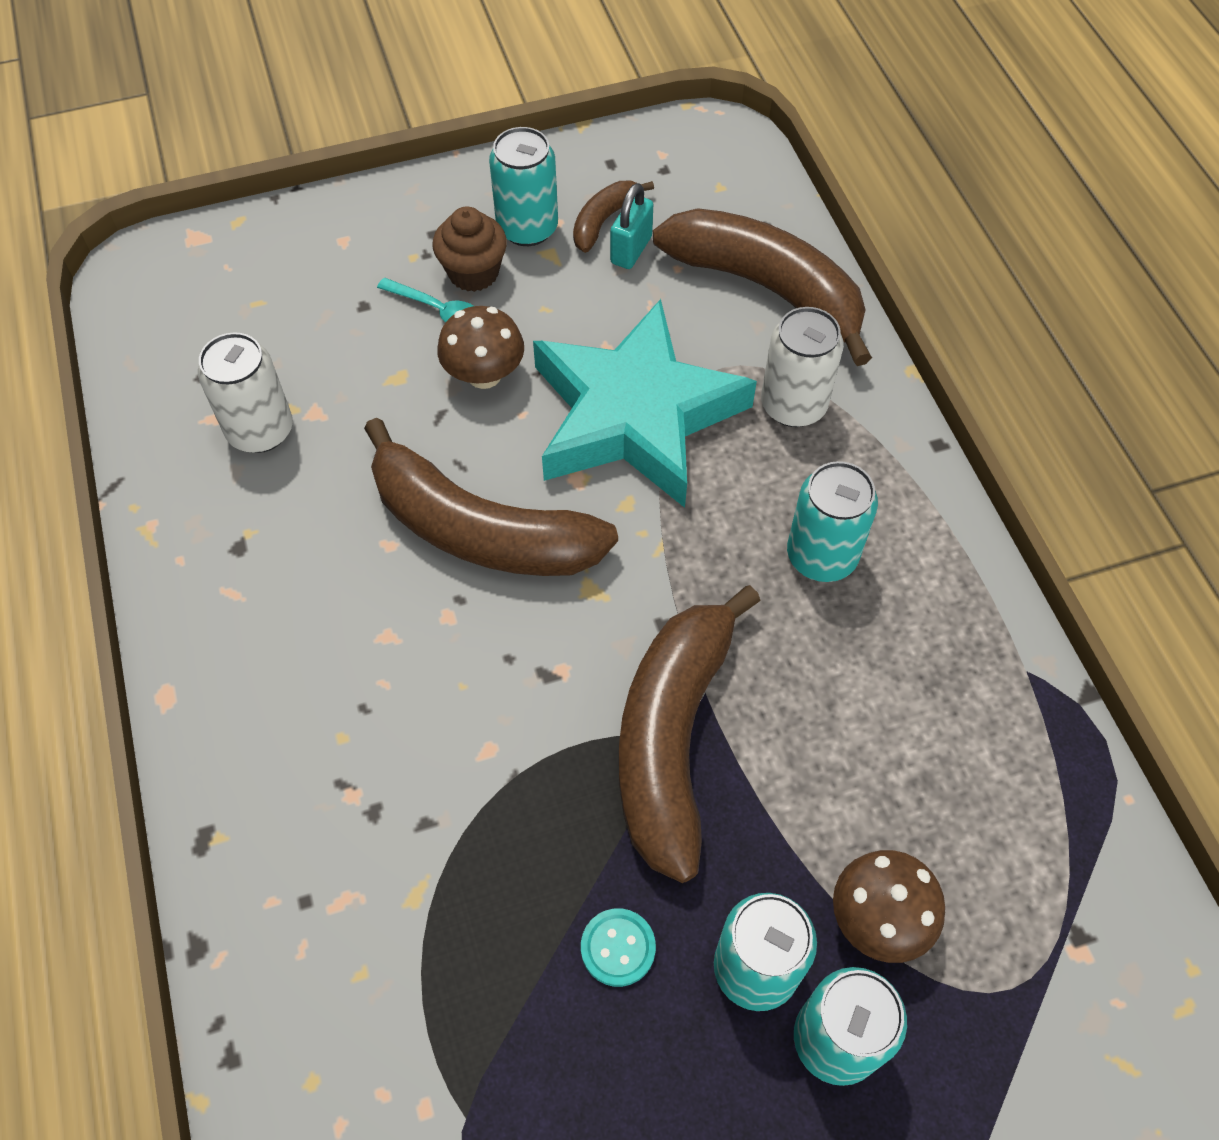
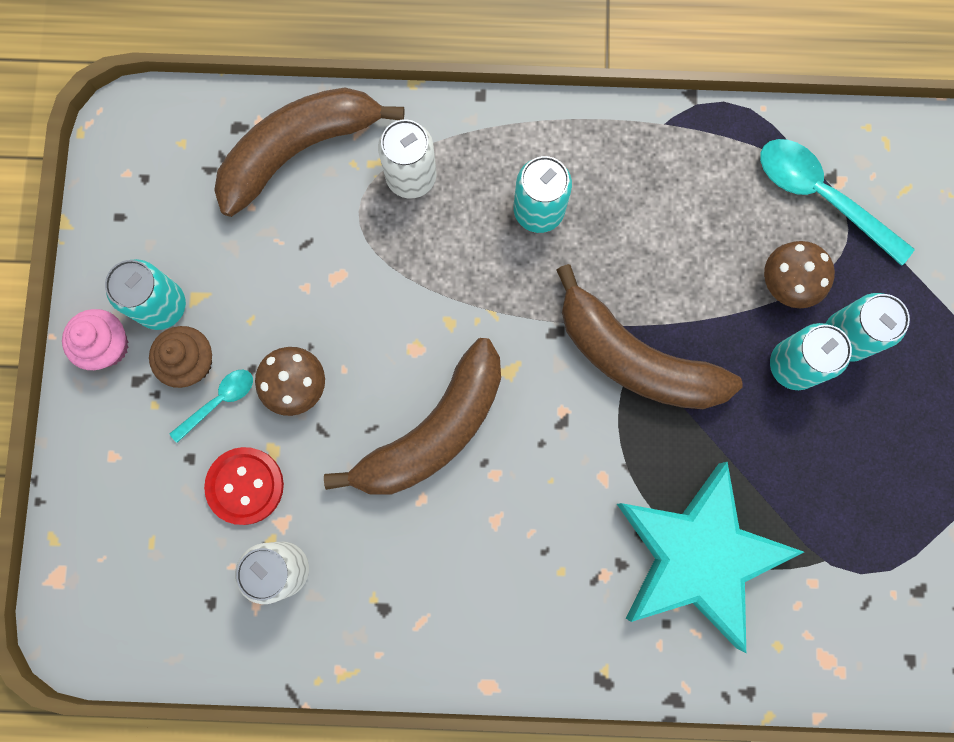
camera: 70 degrees left, 20 degrees up
(348, 364) = (245, 486): none -> red button
(463, 199) = (108, 346): none -> pink cupcake
(604, 221) = (179, 244): brown banana -> none
(618, 948) = (756, 440): turquoise button -> none
(631, 250) = (219, 235): turquoise padlock -> none
(634, 415) = (376, 290): turquoise star -> turquoise star (697, 556)
(1039, 928) = (821, 197): none -> turquoise spoon

